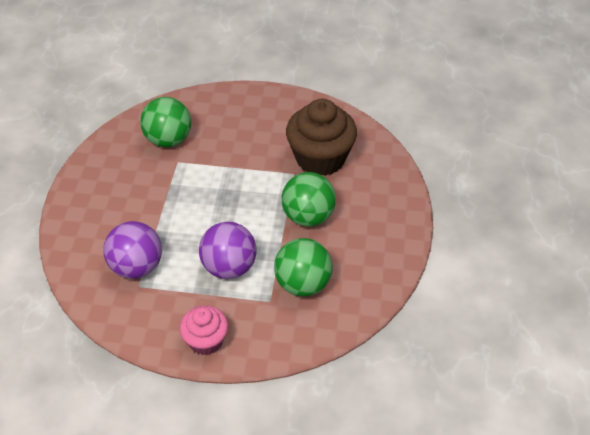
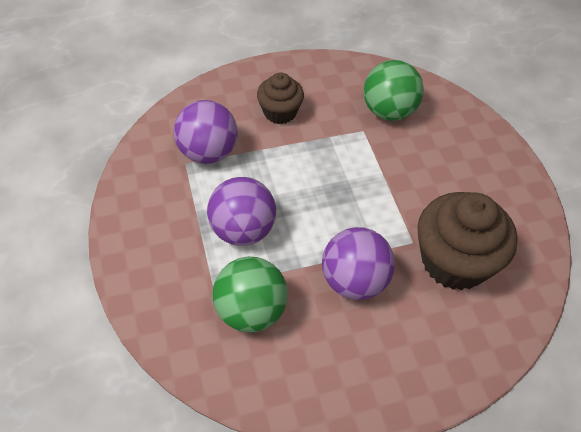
camera: 65 degrees right, 5 degrees up
(124, 206) = (280, 112): none -> brown cupcake
(206, 340) = (138, 245): pink cupcake -> none
(308, 216) = (354, 281): green ball -> purple ball

